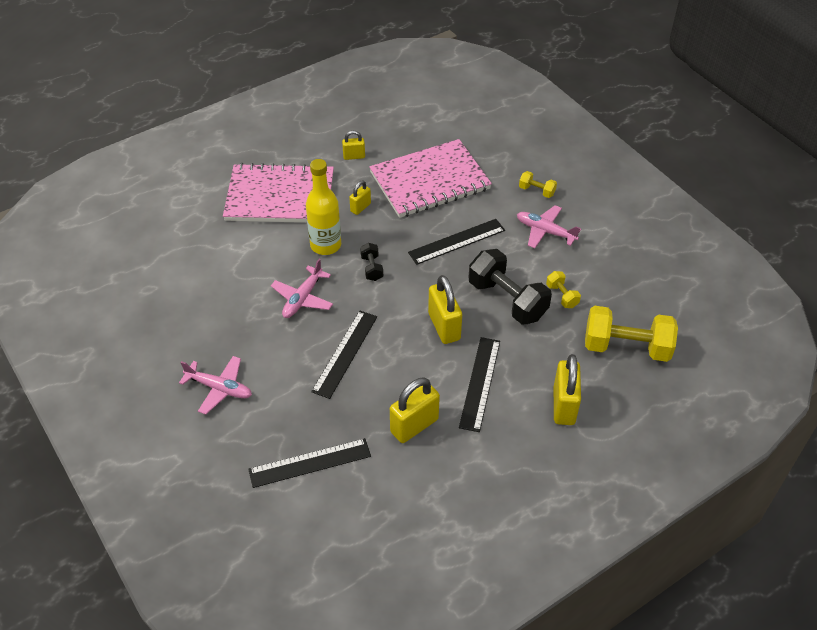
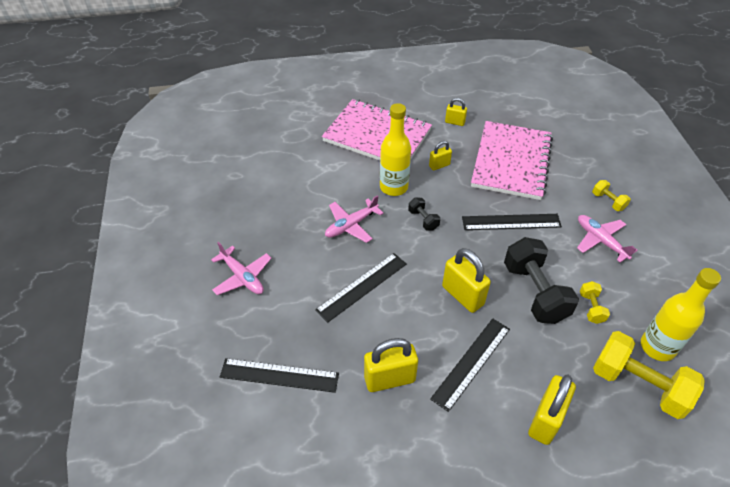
camera: 25 degrees right, 0 degrees up
(372, 268) = (423, 220): black dumbbell -> black dumbbell turned 45 degrees counterclockwise
(429, 181) = (511, 162): pink notebook -> pink notebook turned 75 degrees counterclockwise
(444, 326) = (462, 295): yellow padlock -> yellow padlock turned 45 degrees counterclockwise
(629, 309) = (657, 347): none -> yellow bottle

